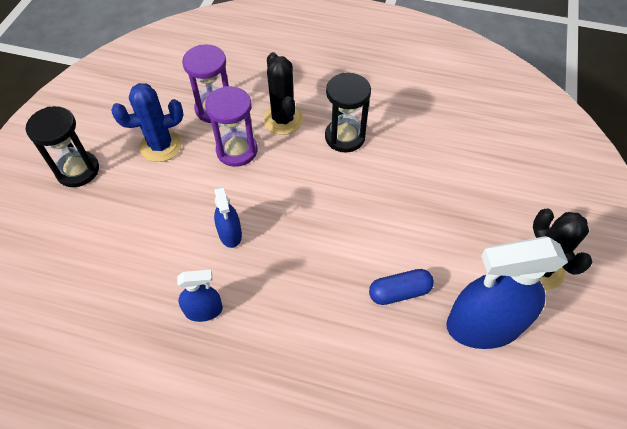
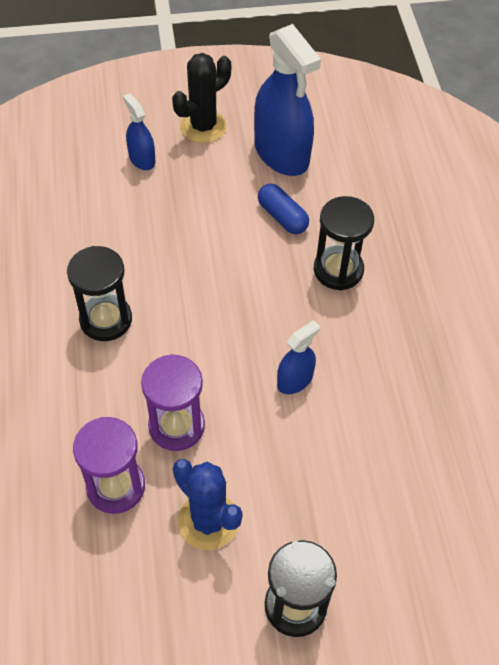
camera: 115 degrees left, 0 degrees up
(204, 310) = (391, 364): blue spray bottle -> blue spray bottle (142, 159)
(283, 119) = (103, 395): black cactus -> none
(319, 313) = (338, 270): none -> black hourglass

